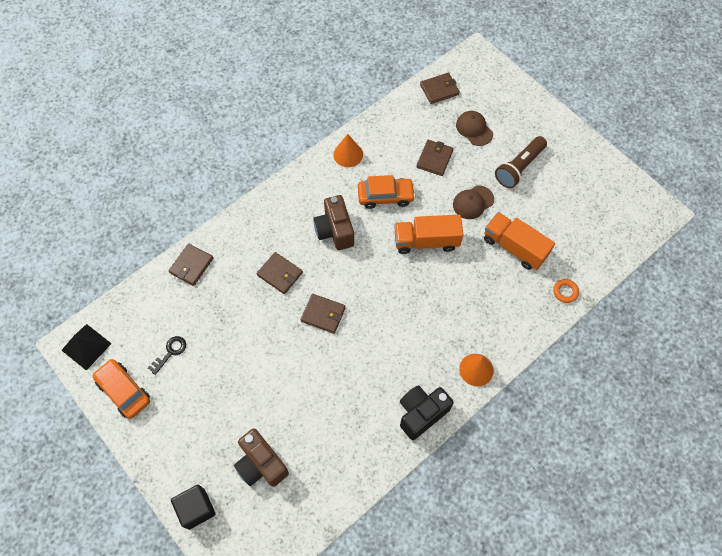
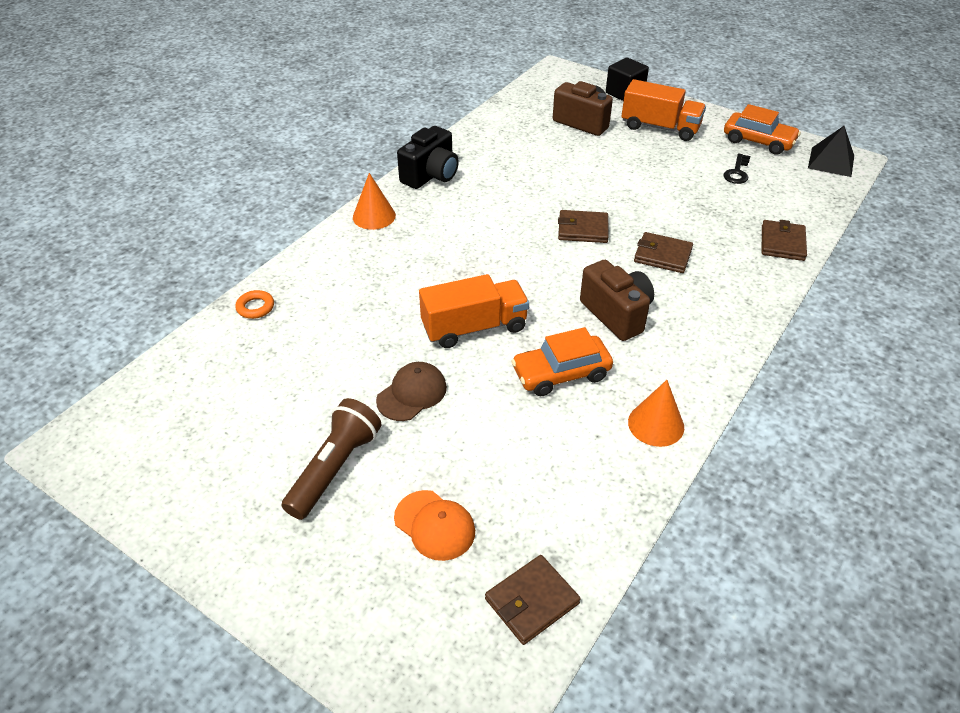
camera: 165 degrees right, 20 degrees down
(434, 159) = (498, 450): brown wallet -> none
(474, 129) = (434, 525): brown cap -> orange cap
(514, 247) = (335, 345): orange truck -> orange truck (660, 127)

